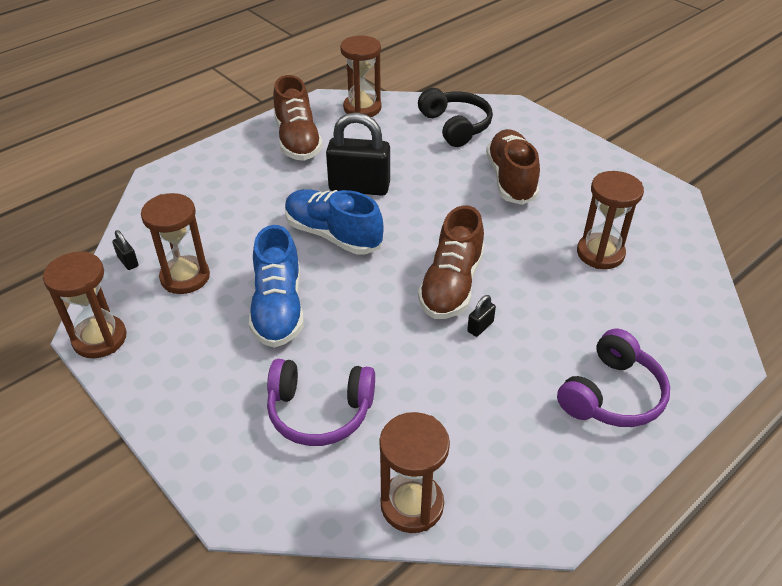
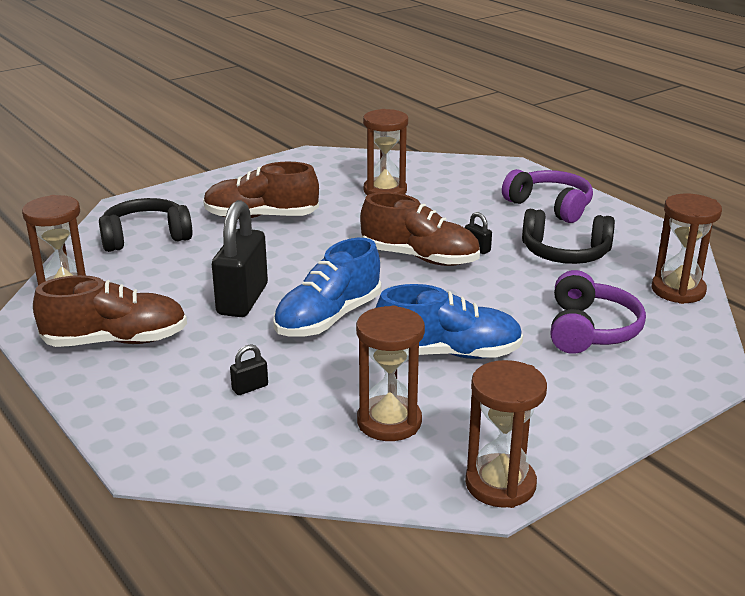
camera: 85 degrees left, 15 degrees down
(128, 261) = (350, 474): black padlock -> black padlock (250, 387)
(486, 401) = (565, 253): none -> black headphones

